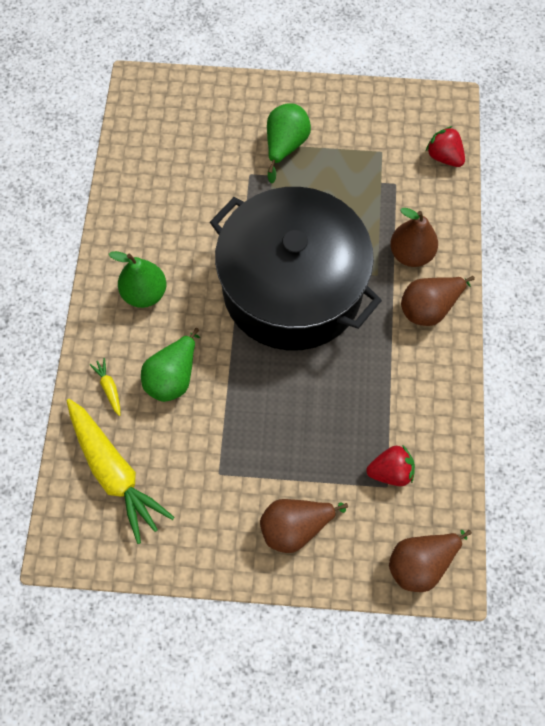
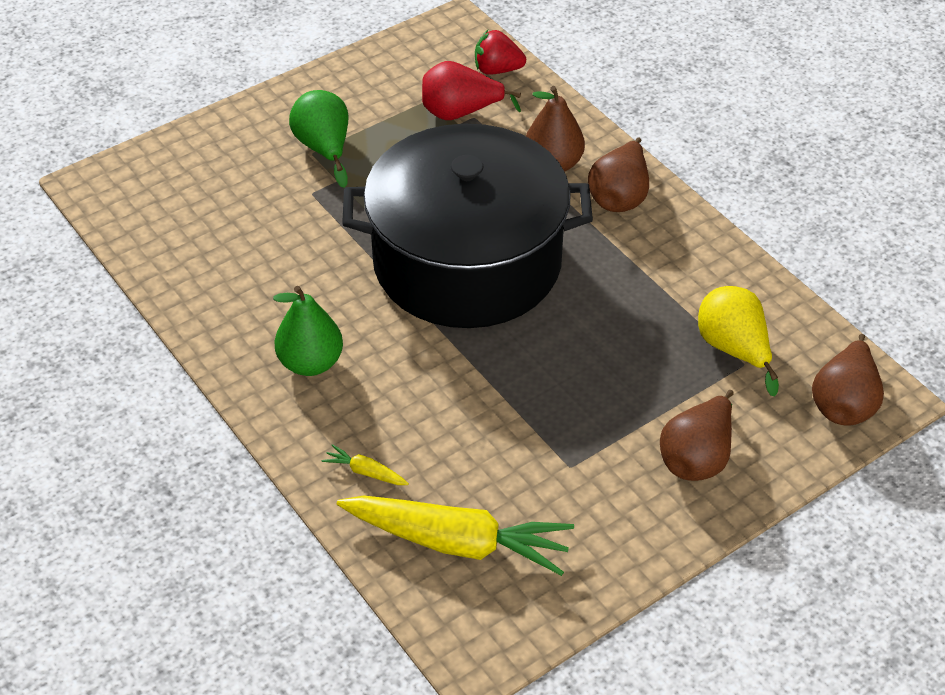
camera: 40 degrees left, 20 degrees down
(173, 377) = (426, 415): green pear -> none
(390, 175) = (460, 113): none -> red pear
(390, 471) = (733, 349): red strawberry -> yellow pear

